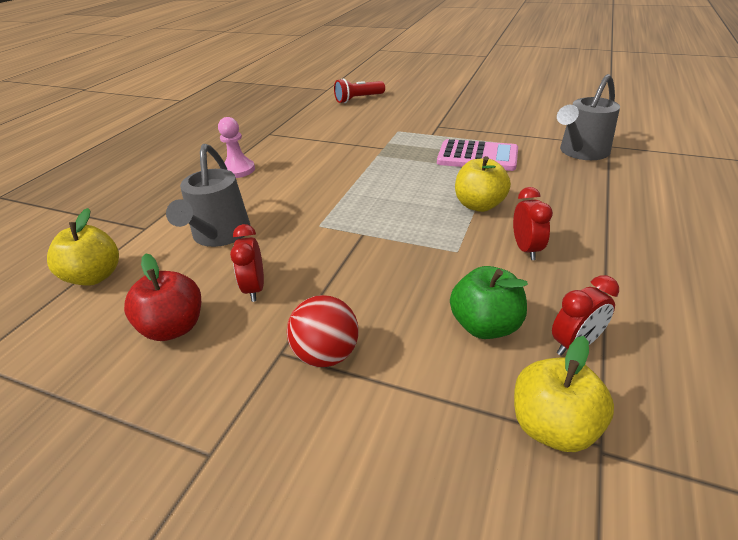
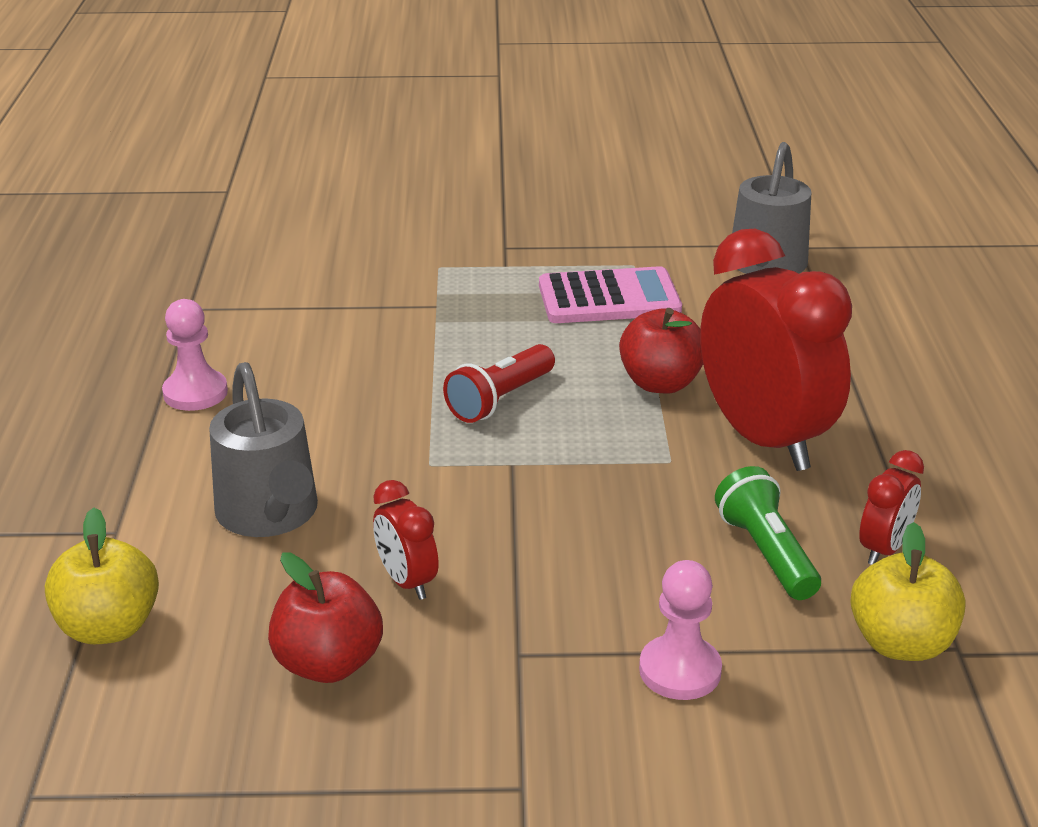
camera: 25 degrees left, 5 degrees down
(326, 354) = (584, 639): red ball -> none
(358, 99) = (312, 207): red flashlight -> red flashlight (500, 399)
(373, 397) = (680, 670): none -> pink pawn
(479, 205) = (660, 383): yellow apple -> red apple
(485, 326) = (766, 553): green apple -> green flashlight
(526, 249) = (764, 439): red clock -> red clock, size x2.24

